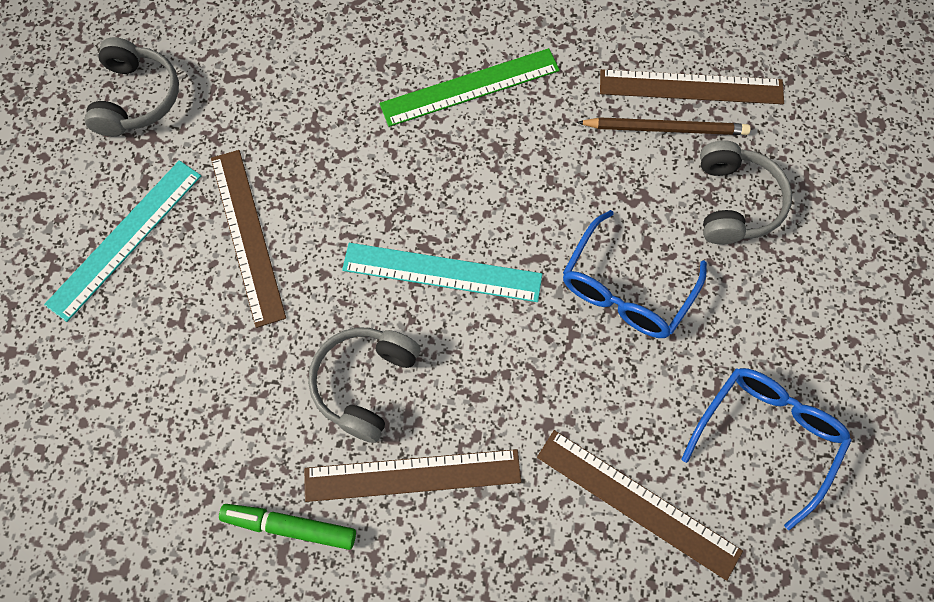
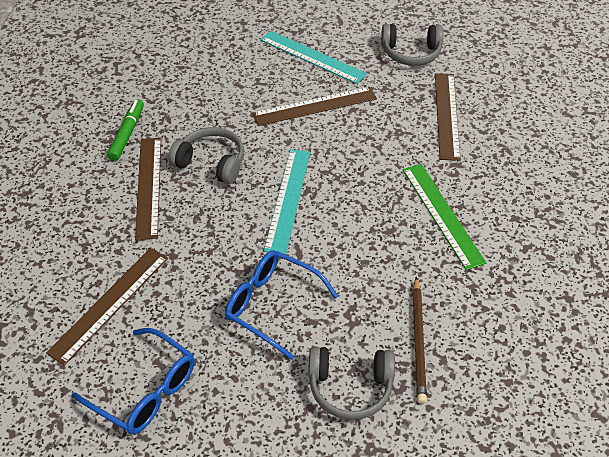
camera: 90 degrees right, 20 degrees down
(691, 87) = (463, 363): brown ruler -> brown ruler (447, 115)

